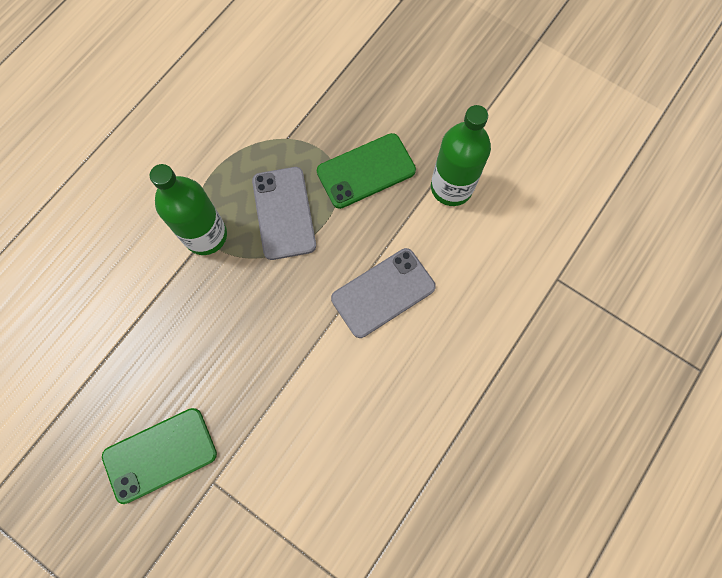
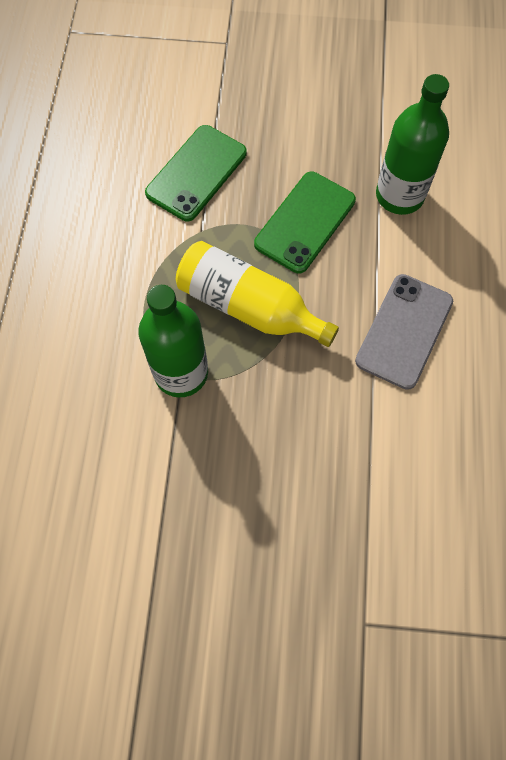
camera: 30 degrees left, 5 degrees down
(160, 455) = (288, 630): green phone -> green phone (196, 173)
(284, 213) = (249, 306): grey phone -> yellow bottle

